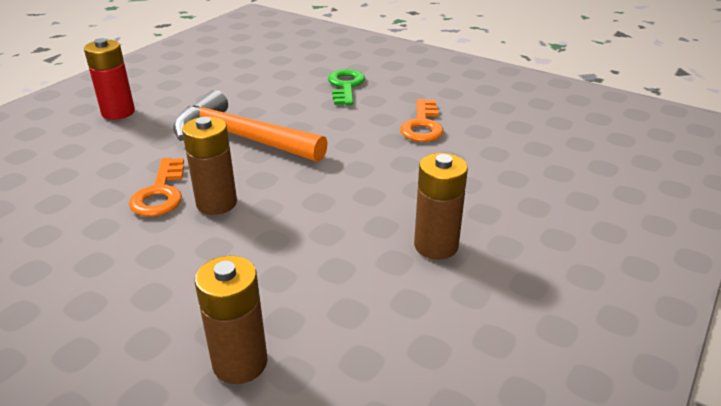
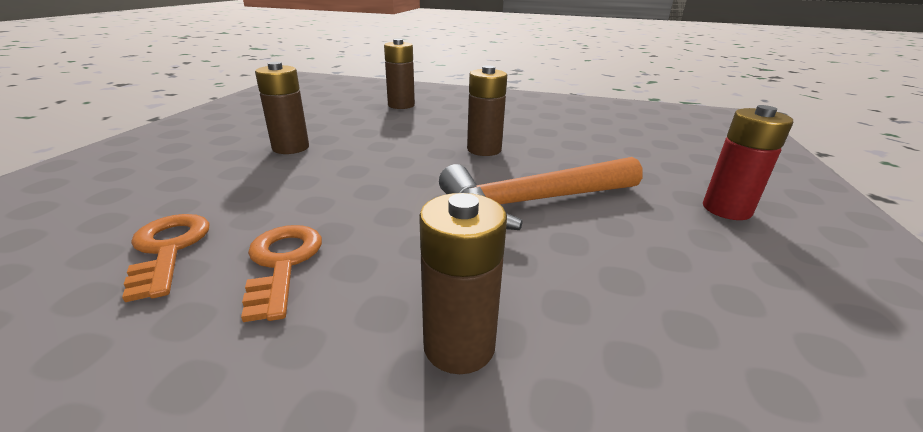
camera: 160 degrees right, 5 degrees down
(160, 193) = (537, 150): orange key -> orange key (168, 249)
(241, 137) = (533, 202): orange hammer -> orange hammer turned 150 degrees clockwise
(345, 86) = (459, 346): green key -> brown battery

